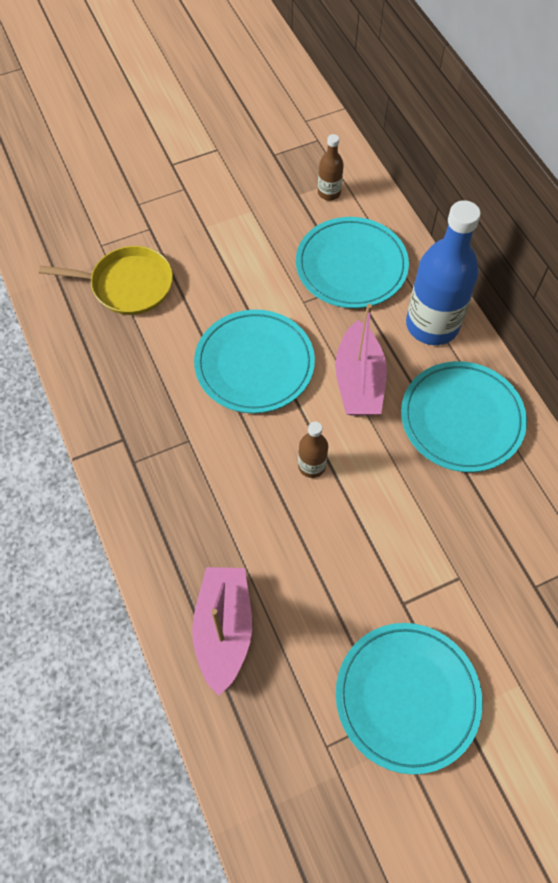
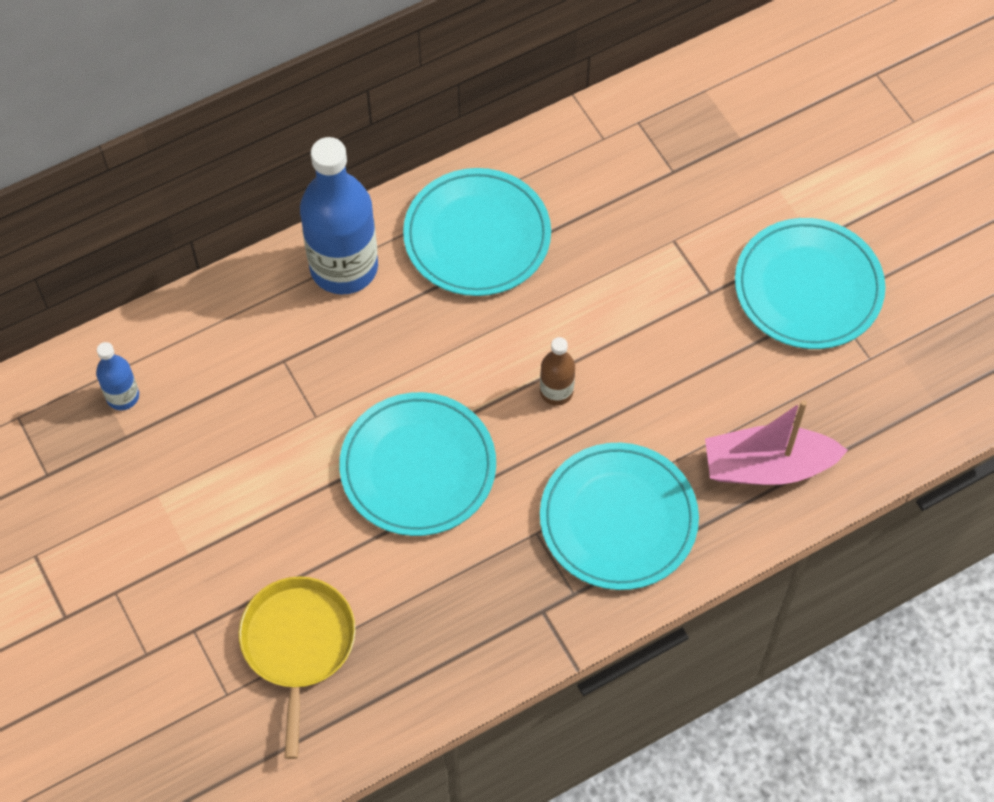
camera: 95 degrees left, 0 degrees up
(329, 193) = (123, 396): brown bottle -> blue bottle
(351, 266) = (254, 362): turquoise plate -> turquoise plate (618, 519)
(359, 381) = (434, 346): pink boat -> none

